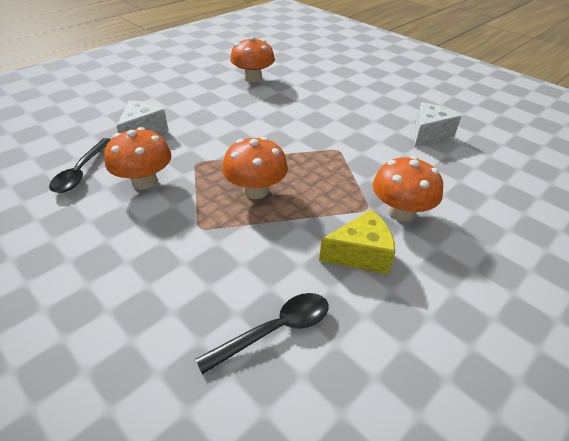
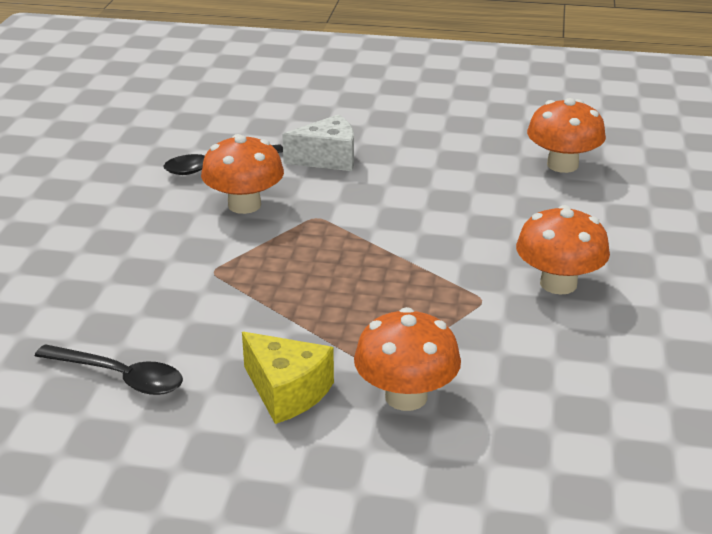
camera: 55 degrees right, 10 degrees down
(256, 190) = (315, 276): orange mushroom -> orange mushroom (558, 284)
(429, 134) = (648, 363): white cheese -> none

